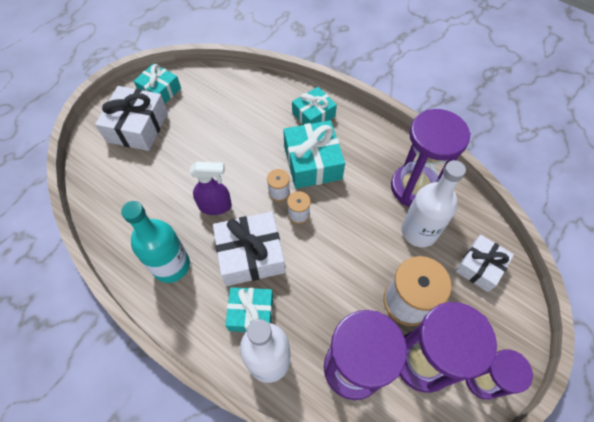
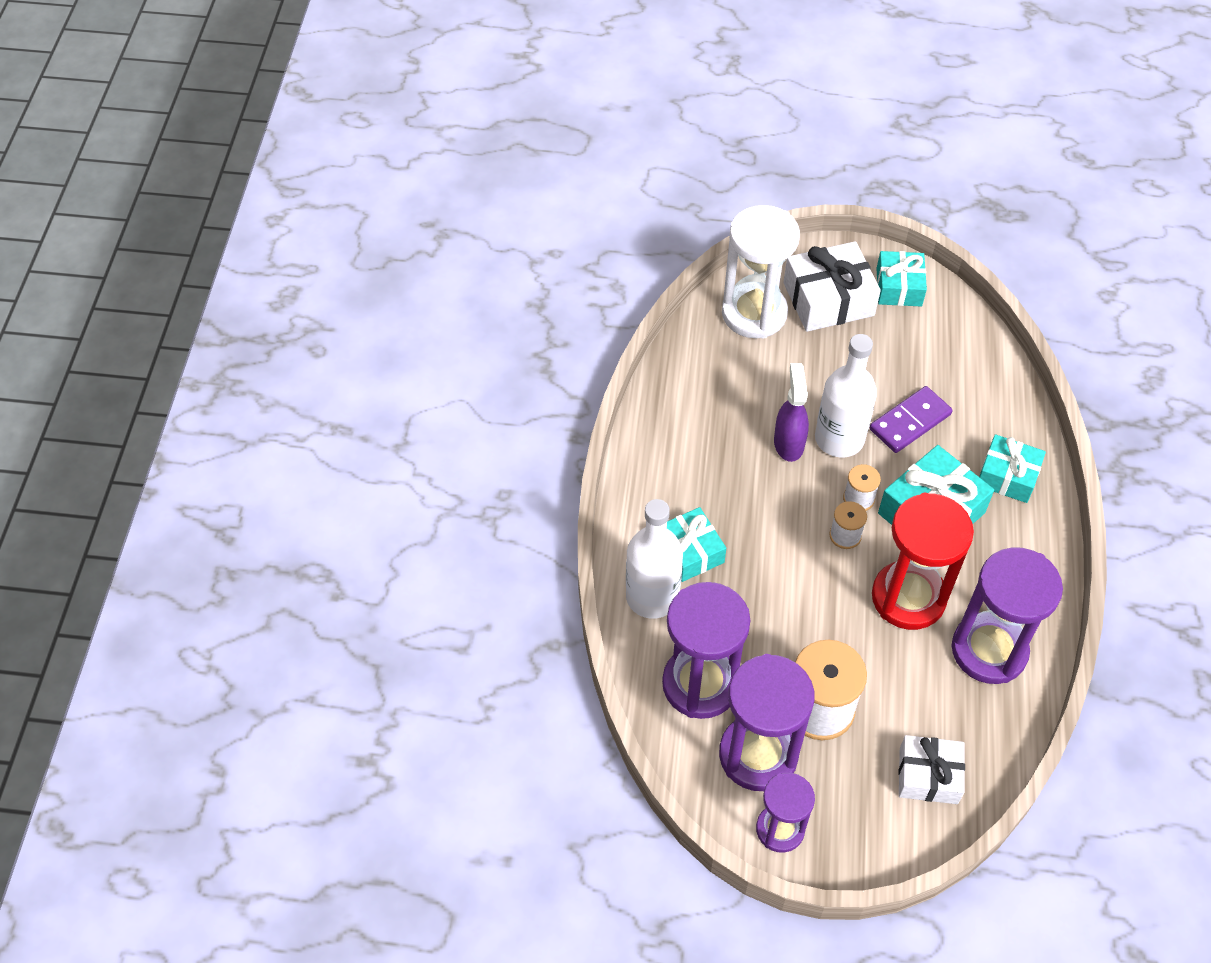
camera: 60 degrees right, 5 degrees down
(112, 169) = (754, 313): none -> white hourglass
(171, 265) = (687, 443): turquoise bottle -> none
(215, 206) = (788, 443): purple spray bottle -> purple spray bottle turned 150 degrees counterclockwise
(248, 137) = (910, 422): none -> purple domino
(250, 255) = (755, 513): white gift -> none
(359, 206) = (908, 598): none -> red hourglass
(419, 231) = (925, 683): white bottle -> white bottle (839, 439)

